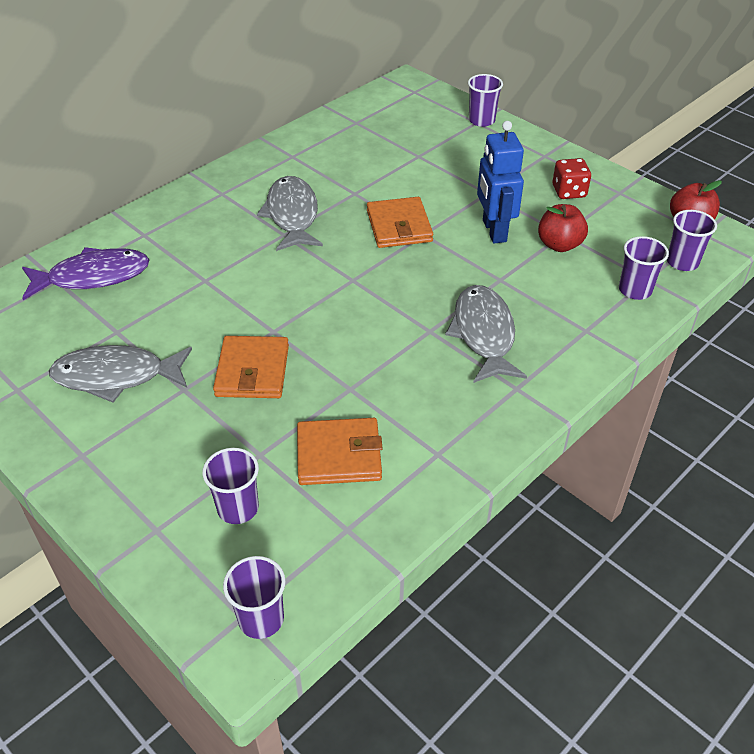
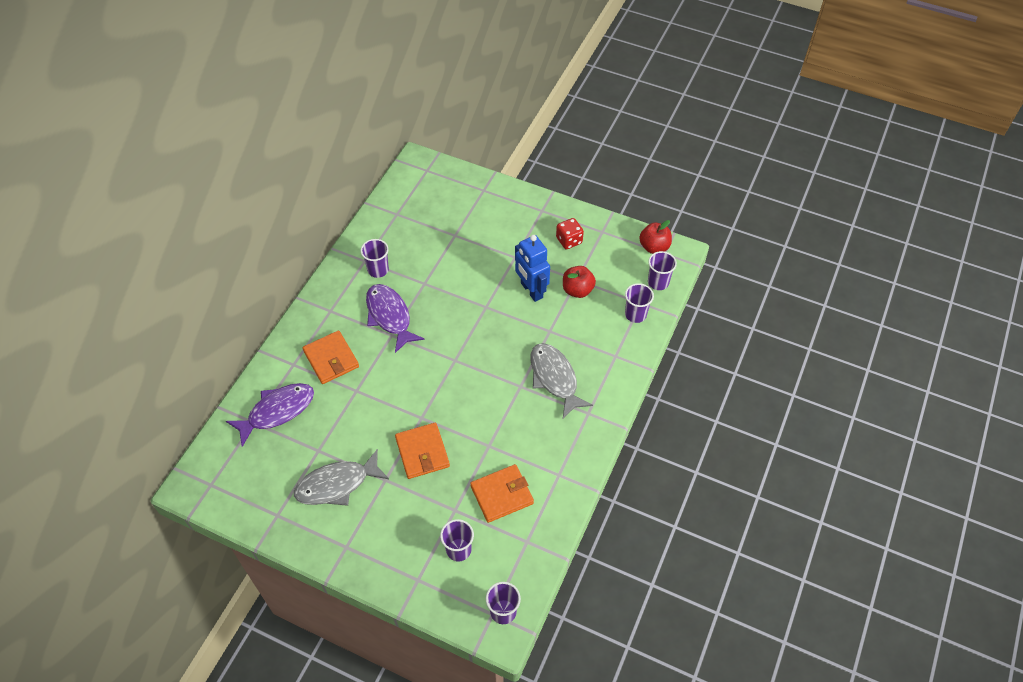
camera: 20 degrees left, 10 degrees up
(292, 215) = (389, 316): grey fish -> purple fish
(399, 226) = (467, 305): orange wallet -> orange wallet (331, 359)
(481, 120) = (486, 187): purple cup -> purple cup (378, 270)

